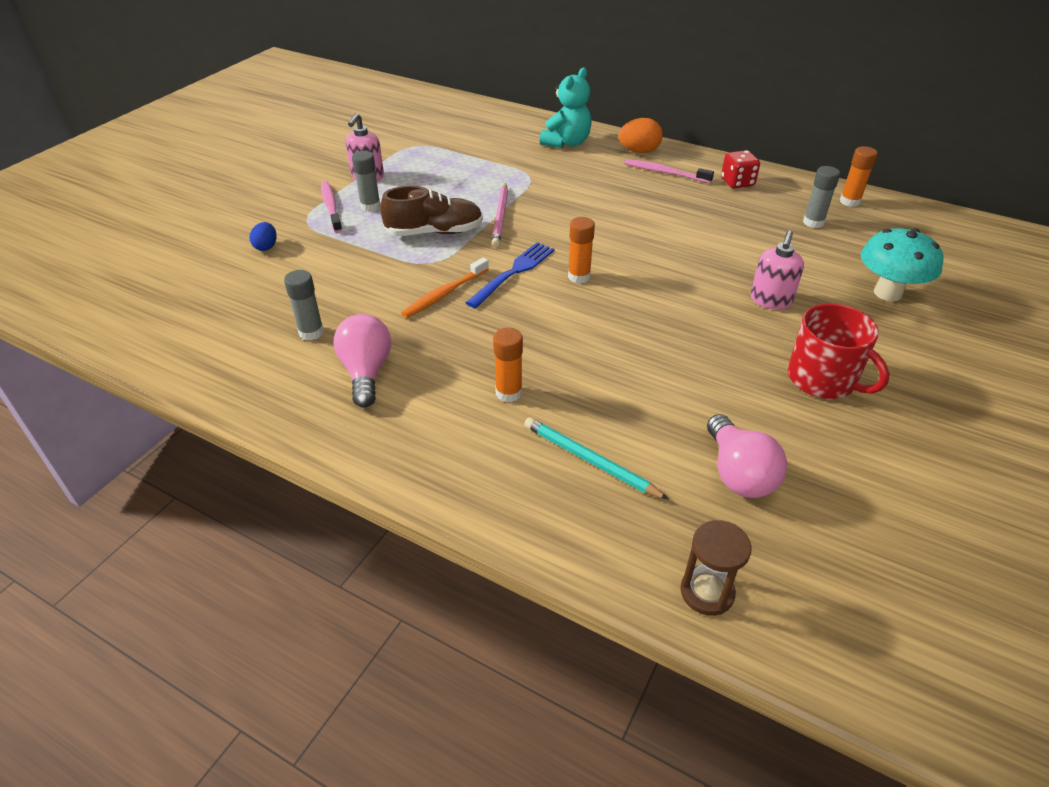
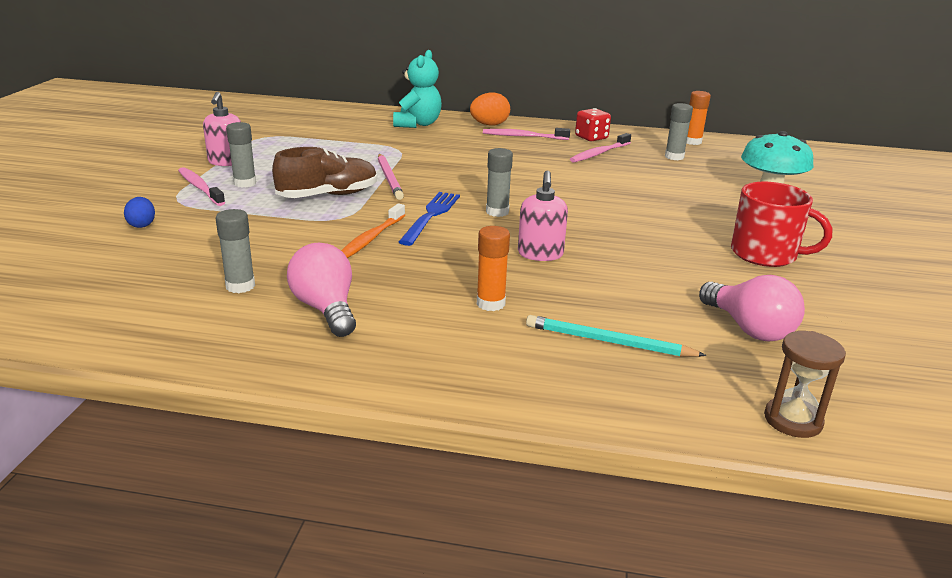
camera: 20 degrees left, 15 degrees down
(579, 276) = (497, 212): orange glue stick -> grey glue stick
(732, 207) = (599, 153): none -> pink toothbrush
(770, 300) = (680, 209): pink soap dispenser -> pink soap dispenser (540, 254)

